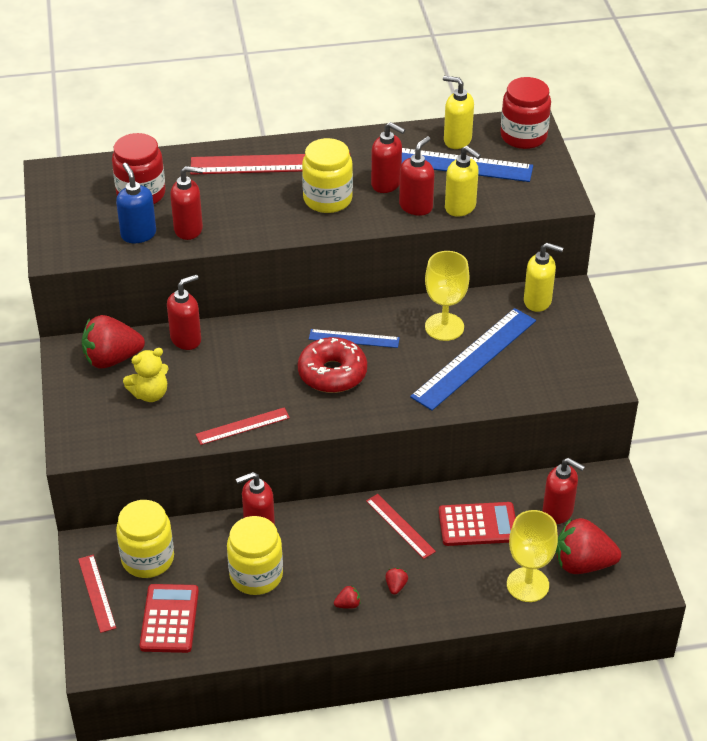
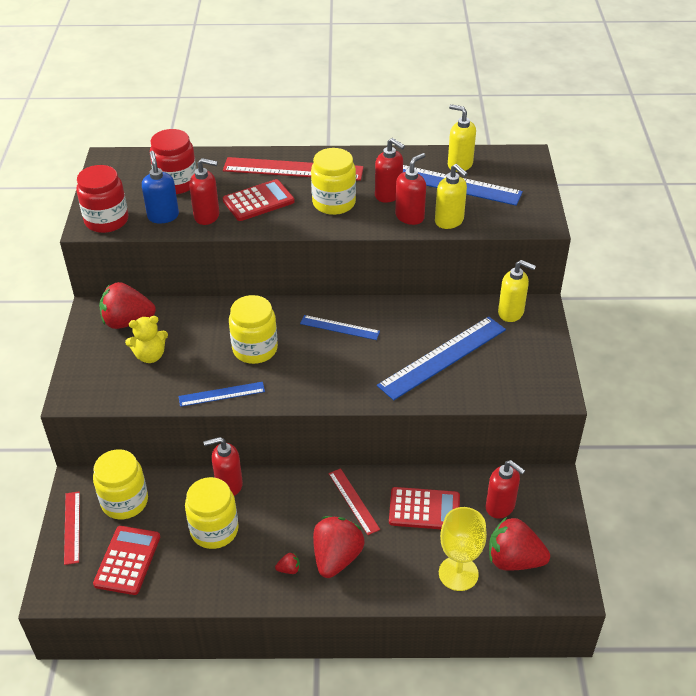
camera: 10 degrees right, 0 degrees up
(186, 339) = (195, 312): red soap dispenser -> none
(242, 206) = (258, 201): none -> red calculator
(243, 426) = (221, 394): red ruler -> blue ruler
(266, 373) = (255, 349): none -> yellow jar
(332, 373) = (313, 356): red donut -> none
(396, 586) = (336, 558): red strawberry -> red strawberry, size x2.47
(444, 327) = (422, 326): yellow goblet -> none
(523, 136) = (519, 166): red jar -> red jar (106, 220)

